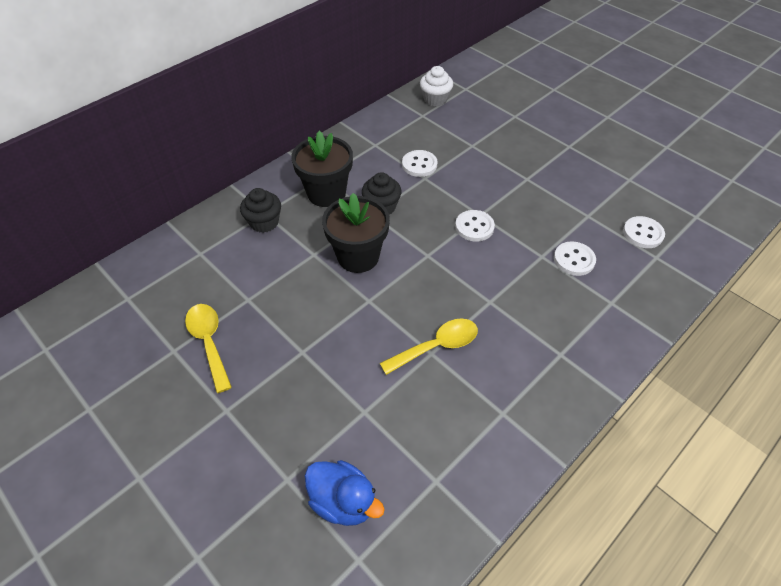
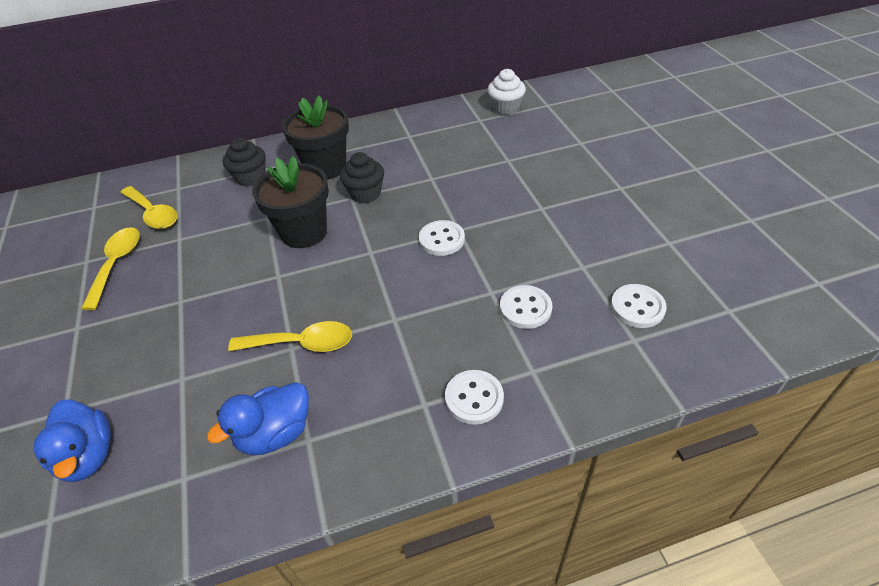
camera: 30 degrees right, 5 degrees down
(199, 285) = (153, 214): none -> yellow spoon
(419, 165) = (436, 164): white button -> white button (474, 398)
(476, 419) = (275, 433): none -> blue duck

